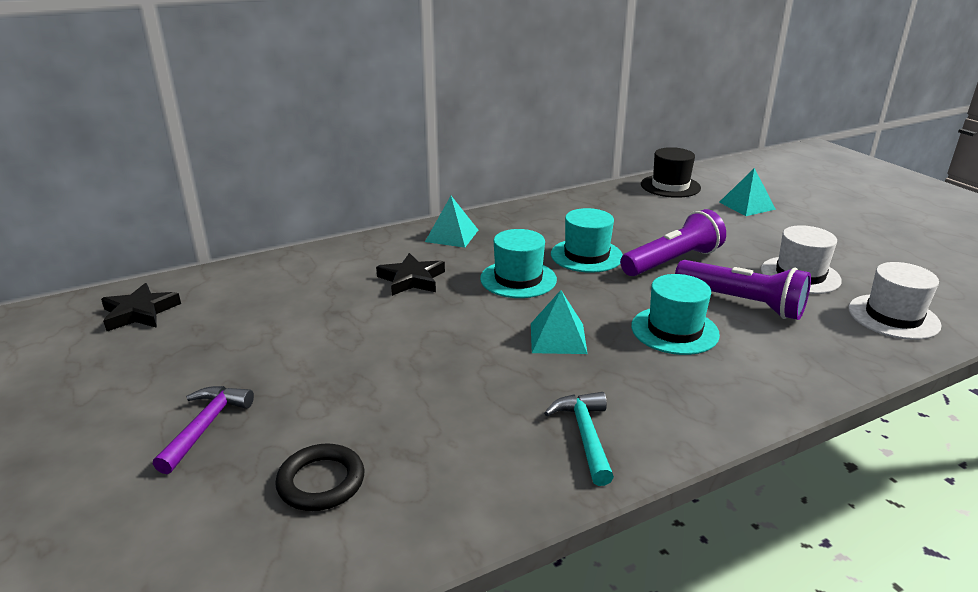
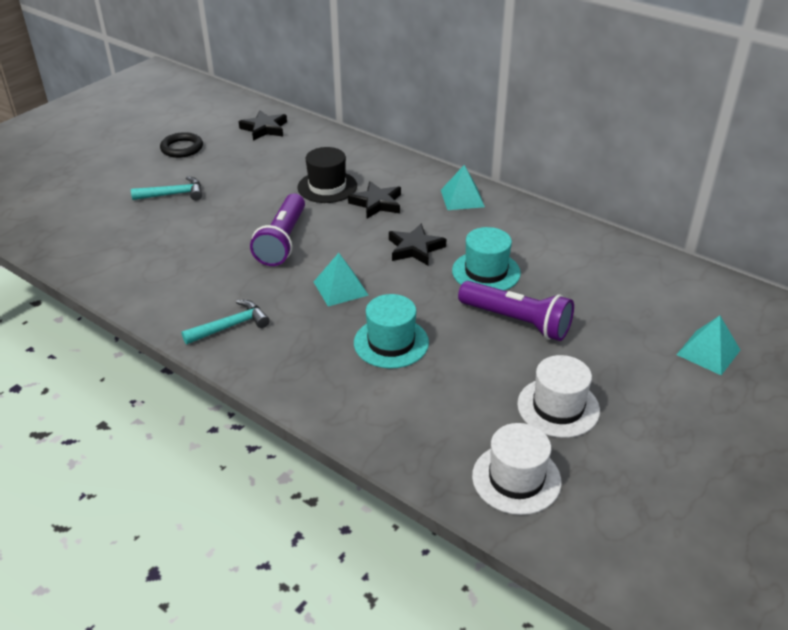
camera: 65 degrees right, 10 degrees up
(206, 426) = (173, 194): purple hammer -> turquoise hammer
(321, 482) = (146, 245): black ring -> black ring (182, 148)
(518, 279) = (415, 248): turquoise hat -> black star
(670, 186) = (704, 290): black hat -> black hat (327, 187)
(742, 303) = (468, 374): purple flashlight -> purple flashlight (282, 241)

